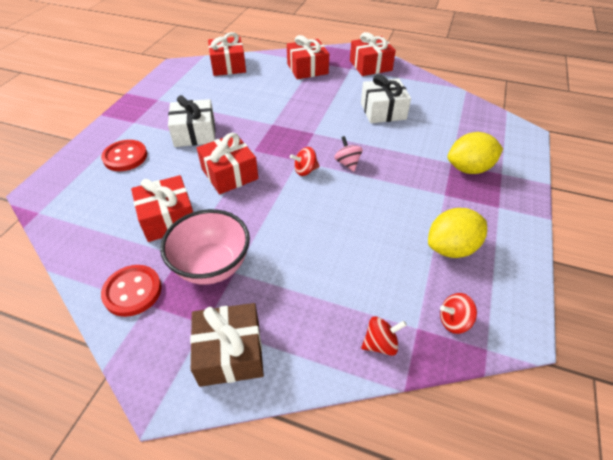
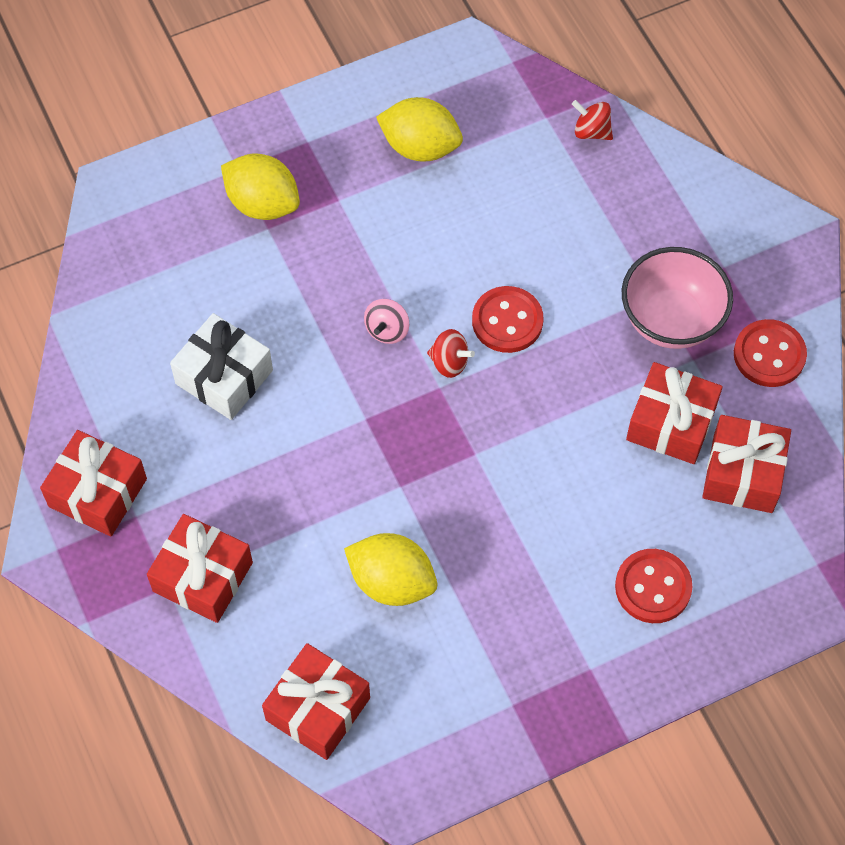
camera: 135 degrees left, 15 degrees up
(195, 133) = (523, 559): white gift -> none
(229, 174) = (544, 435): red gift -> red gift (743, 473)
(230, 353) = (722, 224): brown gift -> none
(241, 101) = (392, 582): none -> yellow lemon
(300, 203) = (507, 321): none -> red button
(454, 321) = (509, 97): red spinning top -> none

